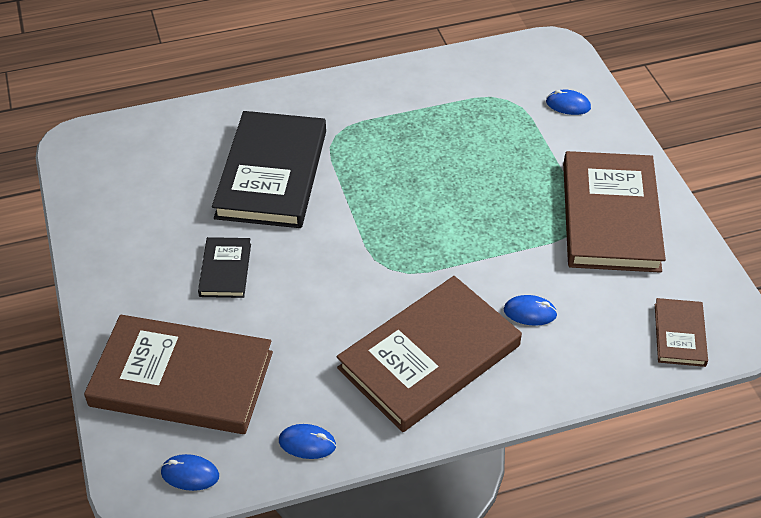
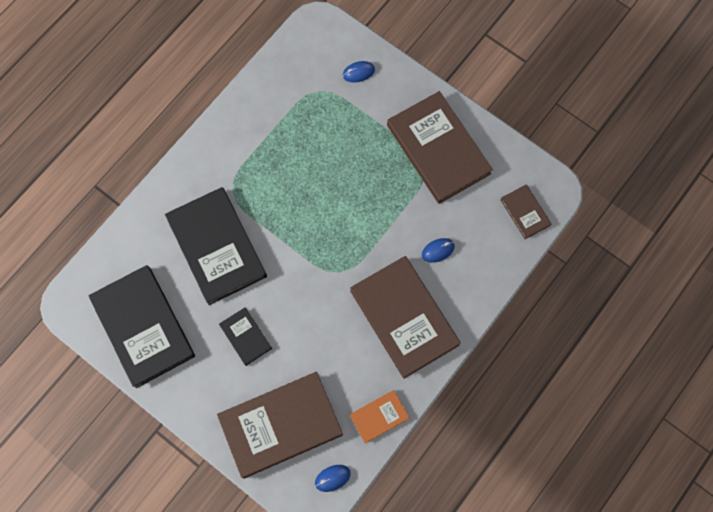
camera: 35 degrees left, 25 degrees up
(127, 201) = (143, 327): none -> black book
(307, 443) = (379, 416): blue mouse -> orange book
(429, 357) = (404, 318): brown book -> brown book turned 45 degrees counterclockwise

